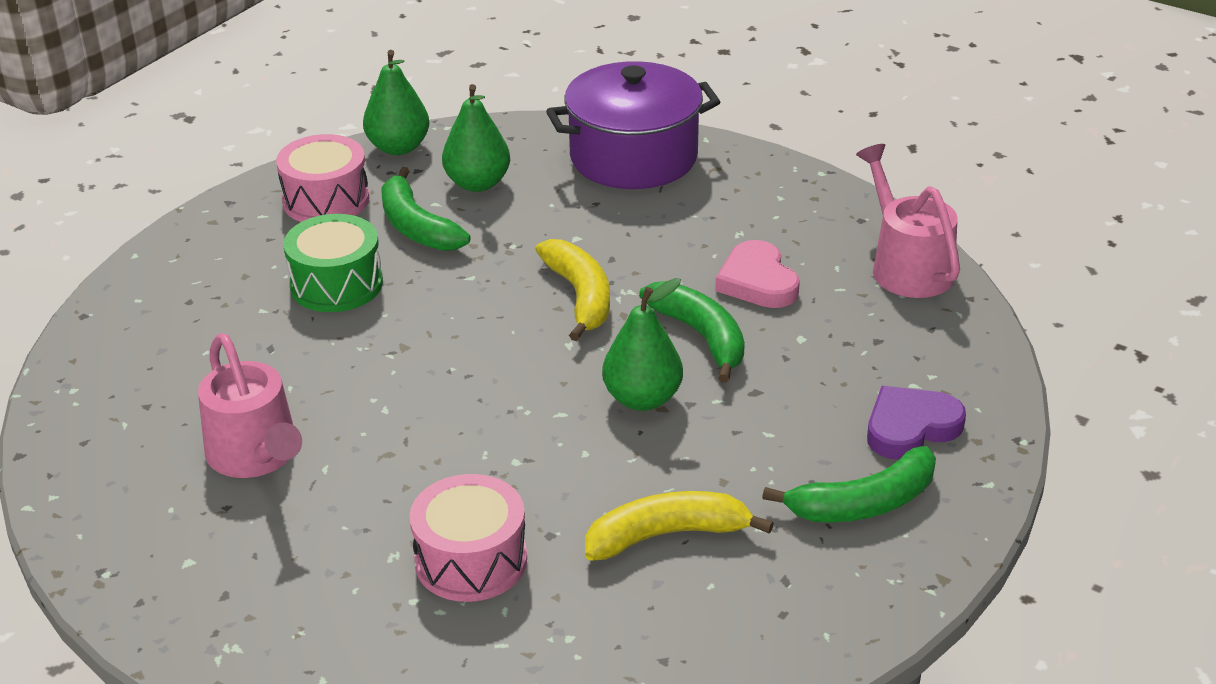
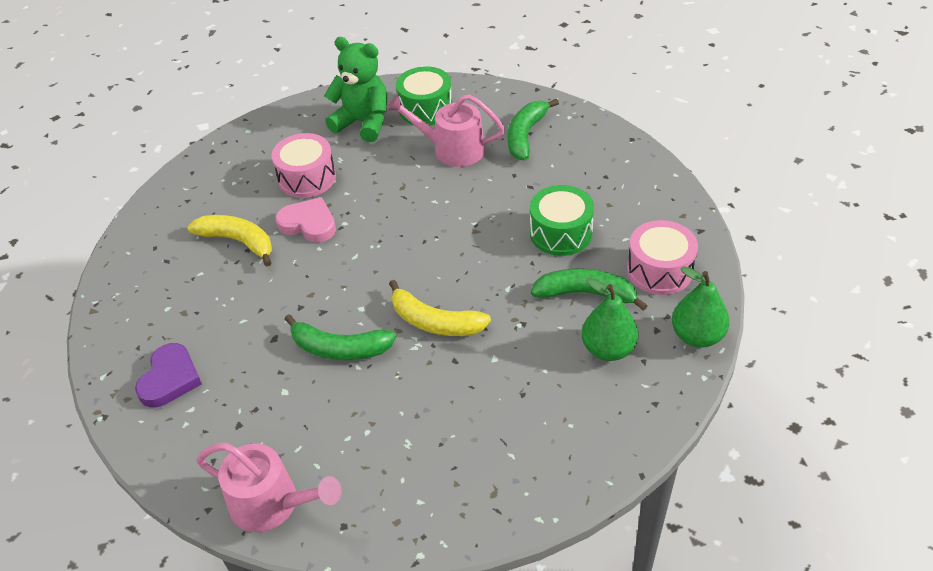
camera: 135 degrees right, 10 degrees up
(175, 542) = (425, 109): none -> green drum
(278, 590) = (363, 123): none -> green teddy bear
(633, 157) = (557, 454): purple pot -> none
(642, 399) = (326, 291): green pear -> none
(666, 535) = (238, 241): yellow banana -> yellow banana turned 90 degrees counterclockwise
(757, 281) = (352, 412): pink heart -> pink heart (309, 224)
(864, 504) = (160, 319): green banana -> green banana (525, 135)

